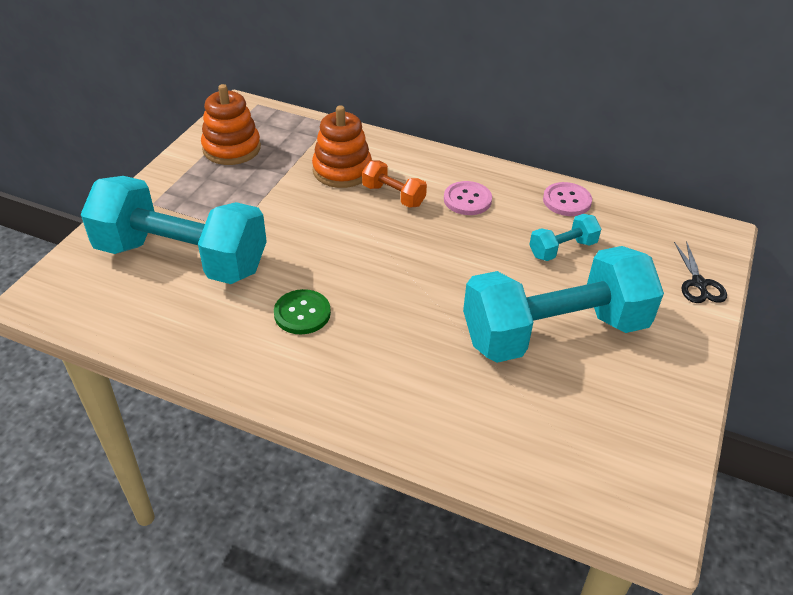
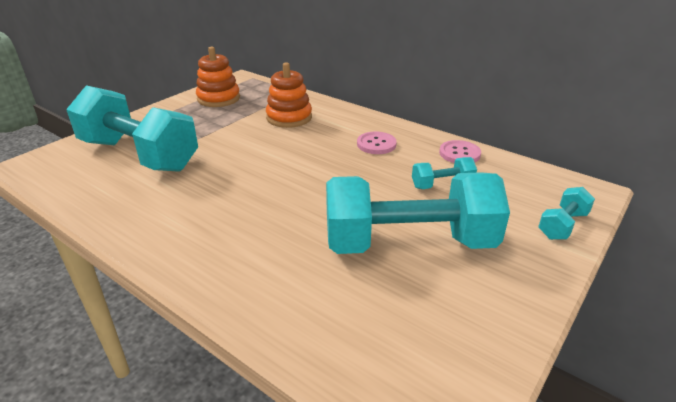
camera: 15 degrees right, 10 degrees down
(302, 313) = (203, 200): green button -> none
(393, 195) = (319, 136): orange dumbbell -> none
(699, 284) = (562, 225): black scissors -> turquoise dumbbell

